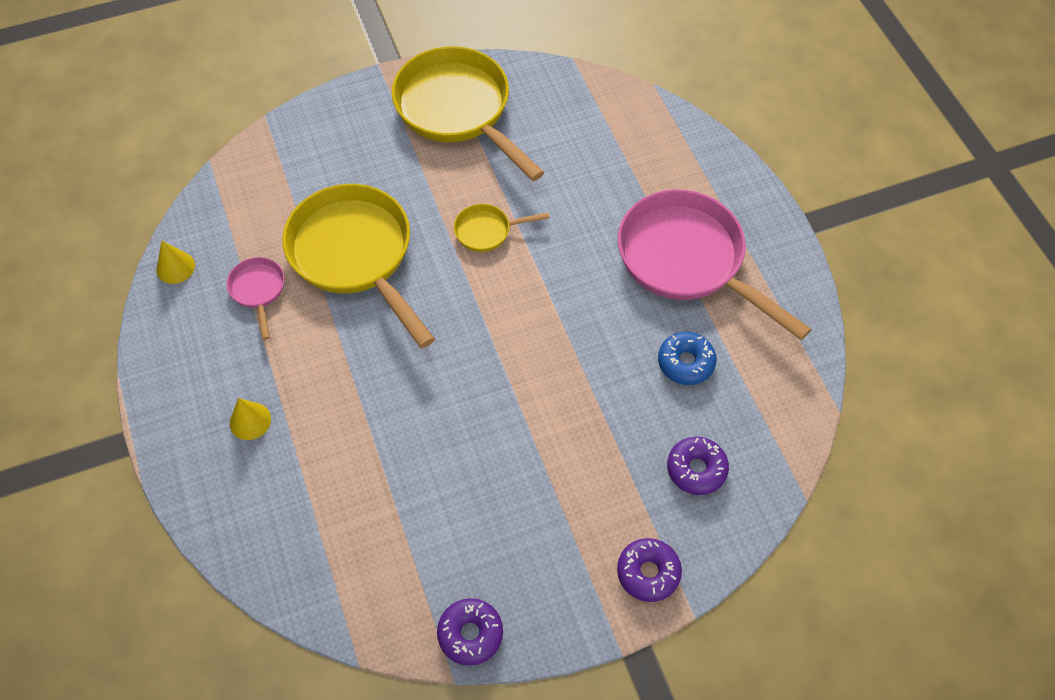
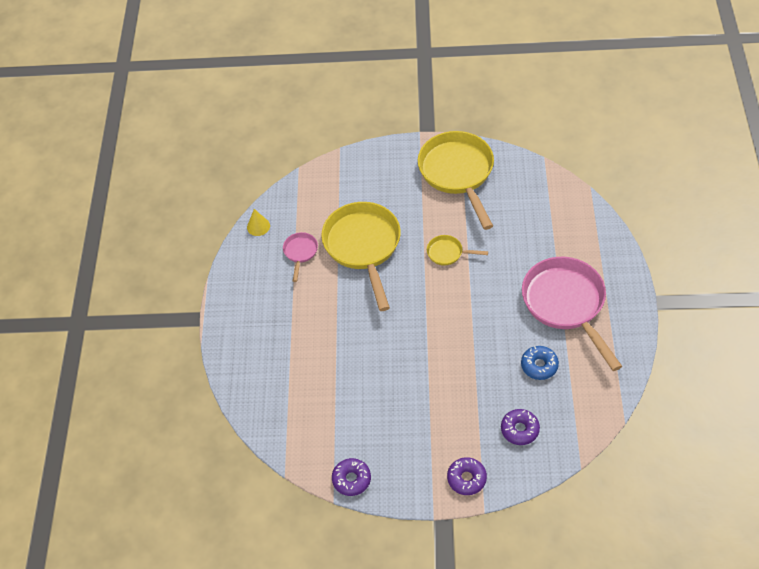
camera: 25 degrees right, 5 degrees down
(250, 421) = (271, 326): yellow cone -> none

